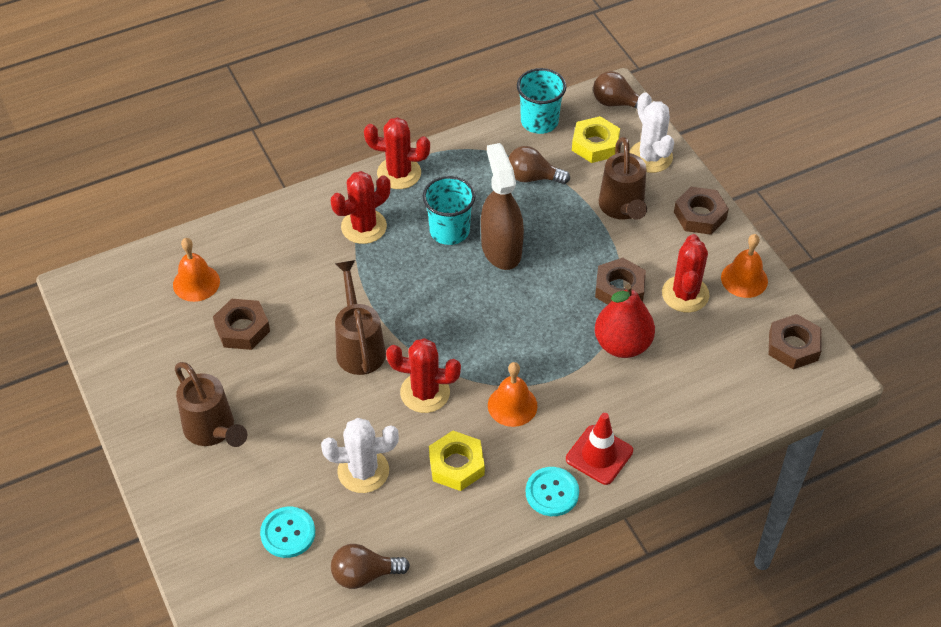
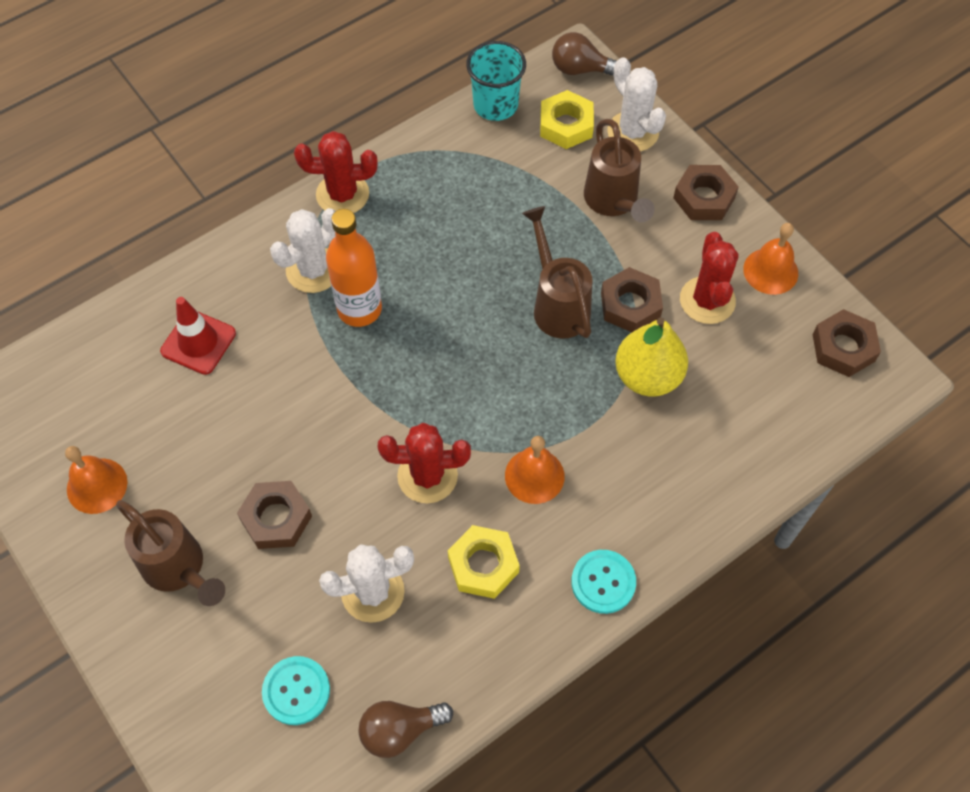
camera: 10 degrees left, 10 degrees up
(196, 283) = (122, 374): orange bell -> orange bell (97, 485)
(242, 329) = (190, 426): brown nut -> brown nut (276, 518)
(359, 346) = (337, 428): brown watering can -> brown watering can (557, 305)
(364, 227) = (313, 270): red cactus -> white cactus
(395, 261) = (359, 309): none -> orange bottle
(449, 231) = (416, 260): turquoise cup -> none
(501, 249) = (482, 274): brown spray bottle -> none
(533, 177) = (501, 177): brown light bulb -> none
(599, 455) = (649, 524): red traffic cone -> red traffic cone (198, 342)
(622, 344) = (647, 376): red pear -> yellow pear

